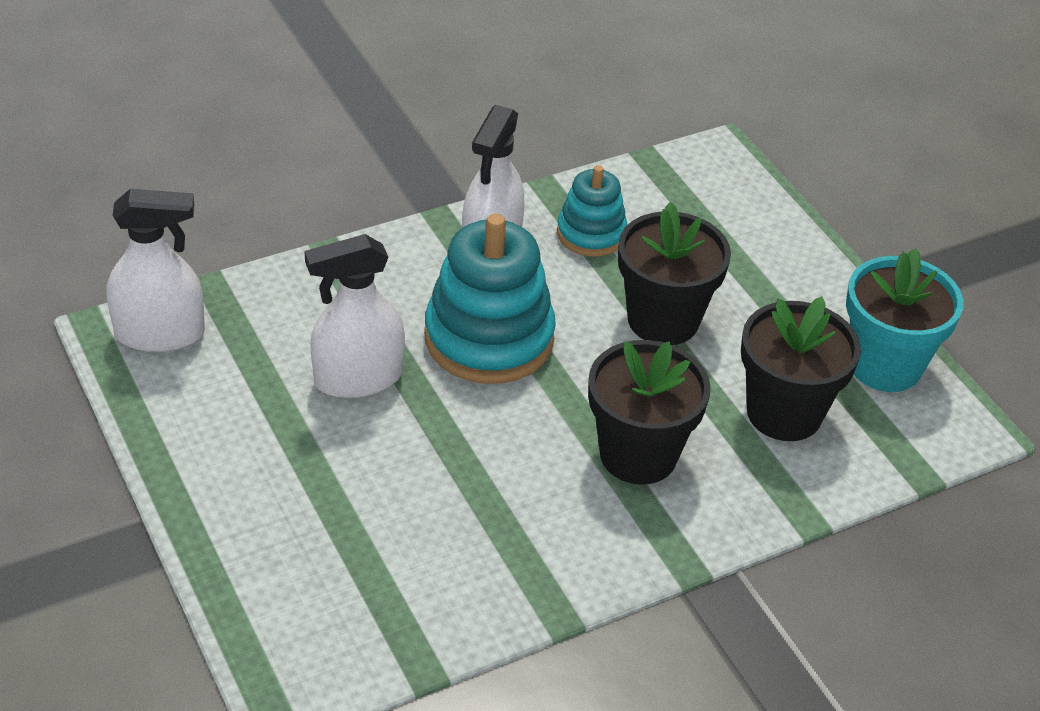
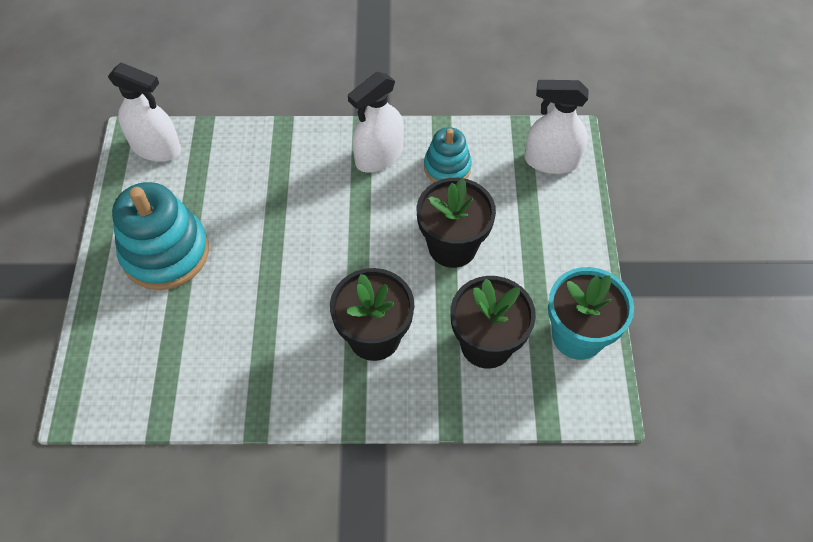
camera: 30 degrees right, 15 degrees up
(358, 378) = (244, 218): white spray bottle -> white spray bottle (551, 161)
(489, 338) = (337, 219): turquoise stacking toy -> turquoise stacking toy (165, 252)

